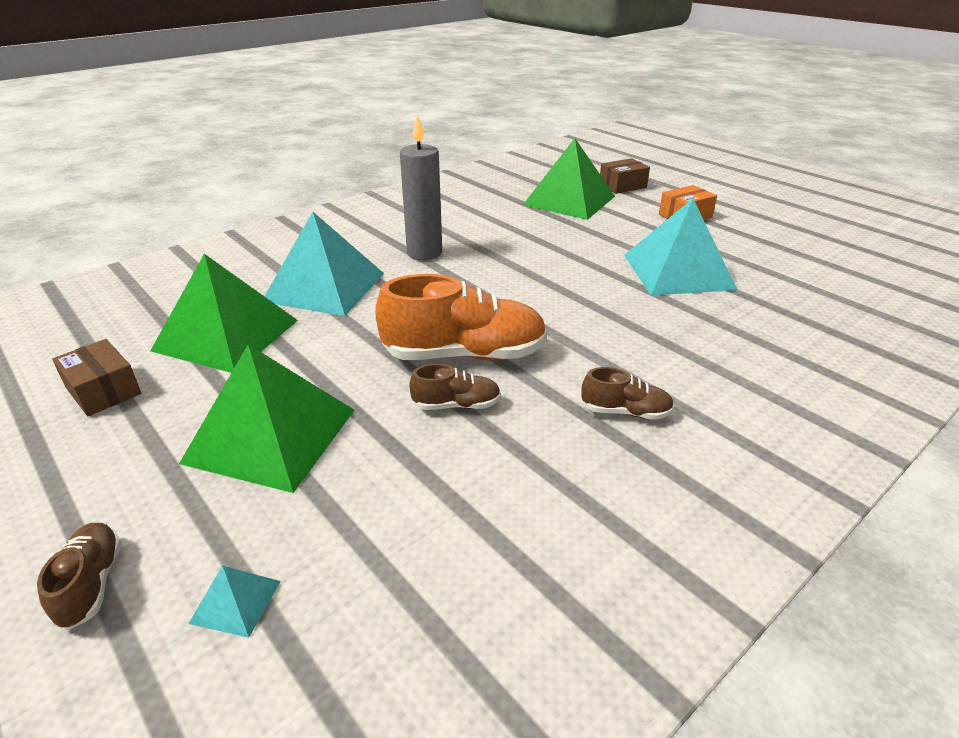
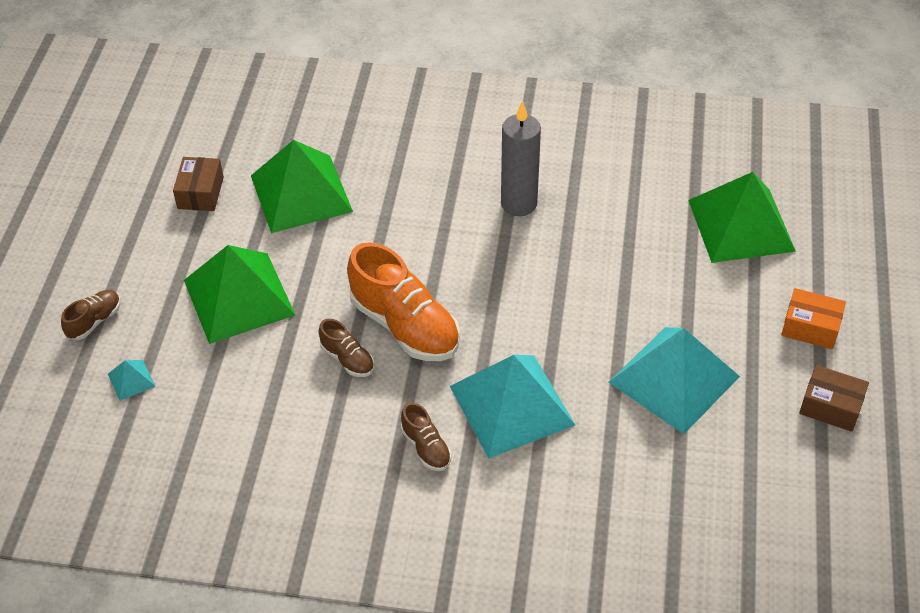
camera: 50 degrees right, 15 degrees up
(324, 287) = (406, 189): turquoise pyramid -> turquoise pyramid (511, 405)
(622, 186) = (832, 242): brown box -> brown box (830, 406)

